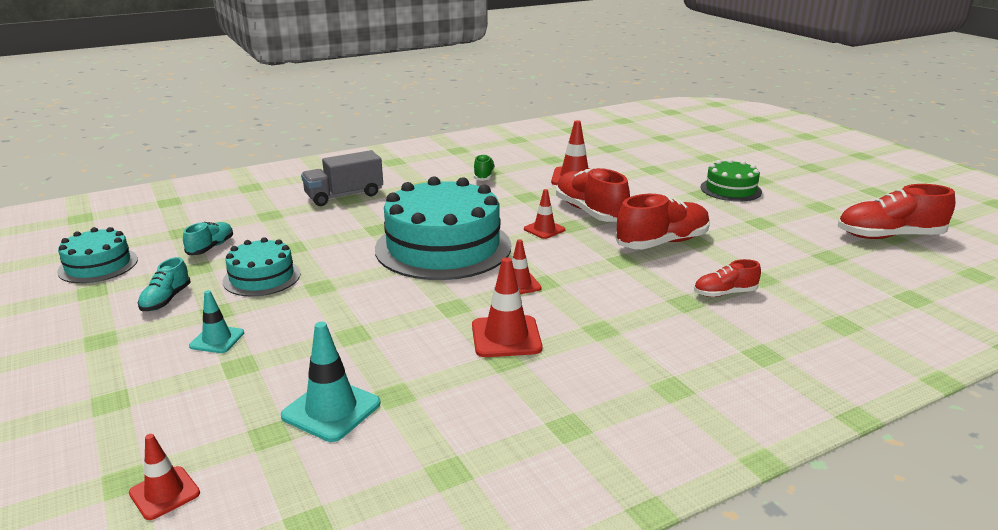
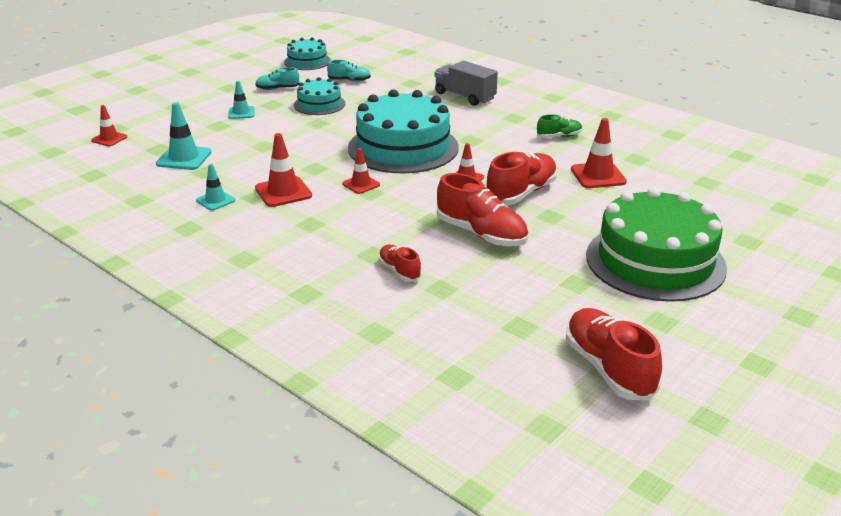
camera: 70 degrees right, 5 degrees up
(497, 393) = (215, 200): none -> turquoise traffic cone
(731, 189) = (655, 261): green cake -> green cake, size x1.95

